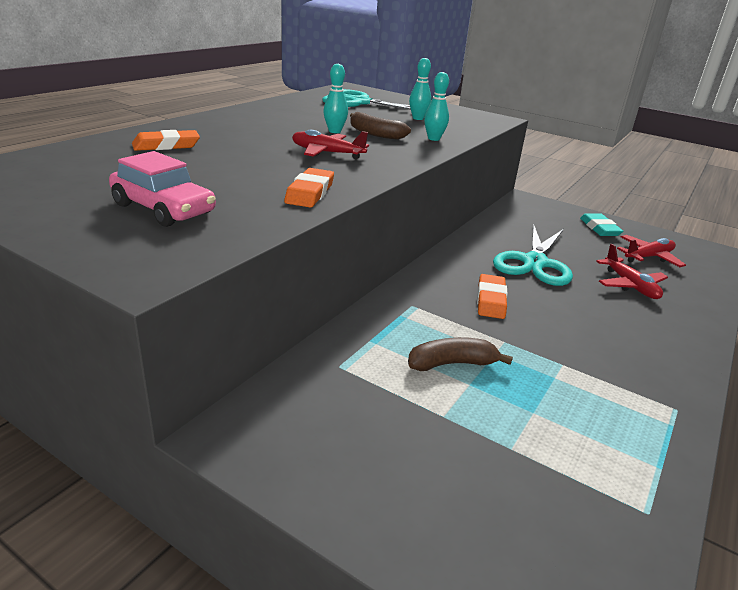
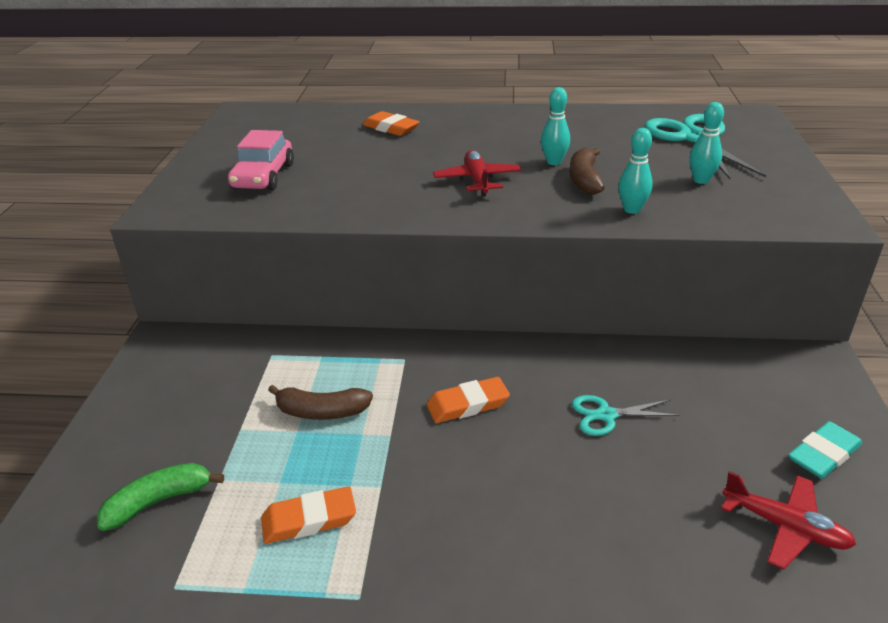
camera: 65 degrees right, 5 degrees up
(310, 193) = (361, 207): orange eraser -> orange eraser (309, 520)
(452, 363) = (321, 412): brown banana -> brown banana turned 135 degrees clockwise
(524, 498) = (159, 501): none -> green banana
(534, 263) = (606, 415): turquoise scissors -> turquoise scissors, size x0.53
(630, 285) = (648, 517): red plane -> none

